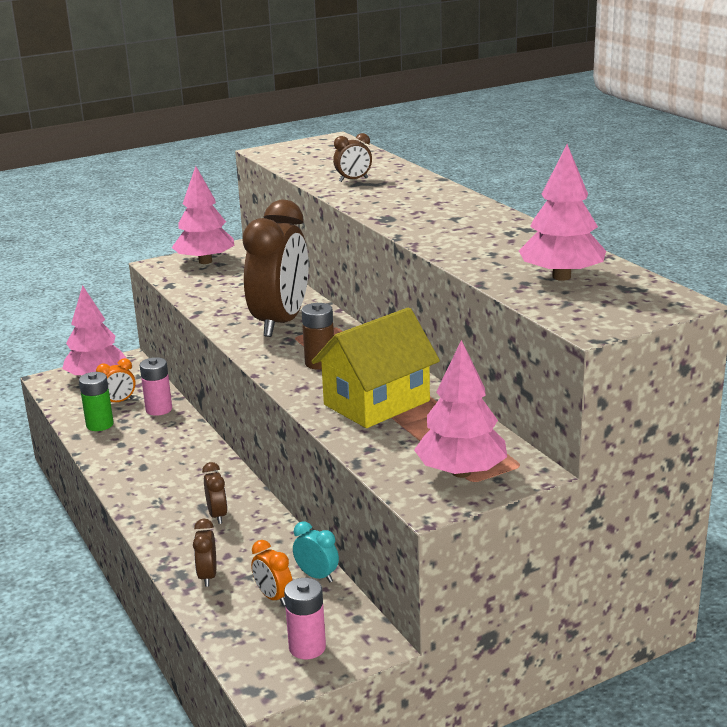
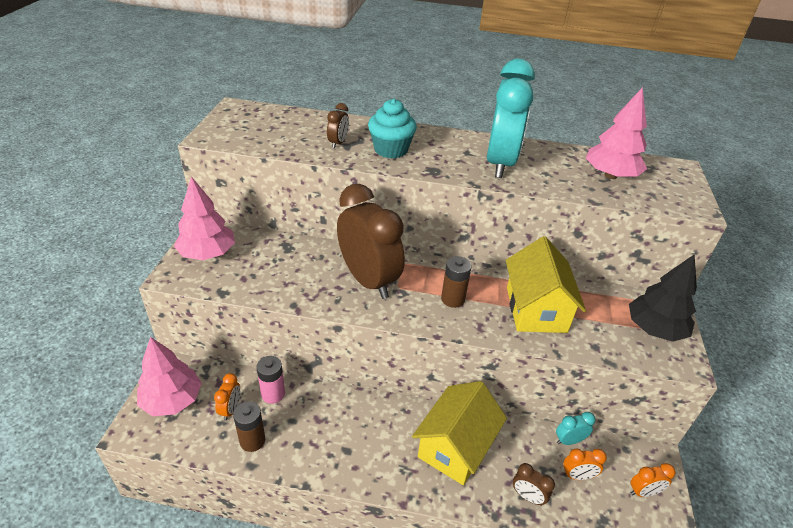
camera: 55 degrees left, 15 degrees up
(100, 425) = (252, 440): green battery -> brown battery
(217, 515) = (455, 447): brown clock -> yellow house
(307, 647) = (643, 492): pink battery -> orange clock
(386, 196) = (391, 150): none -> turquoise cupcake
(461, 472) = (654, 329): pink tree -> black tree
(464, 233) = (500, 163): none -> turquoise clock

